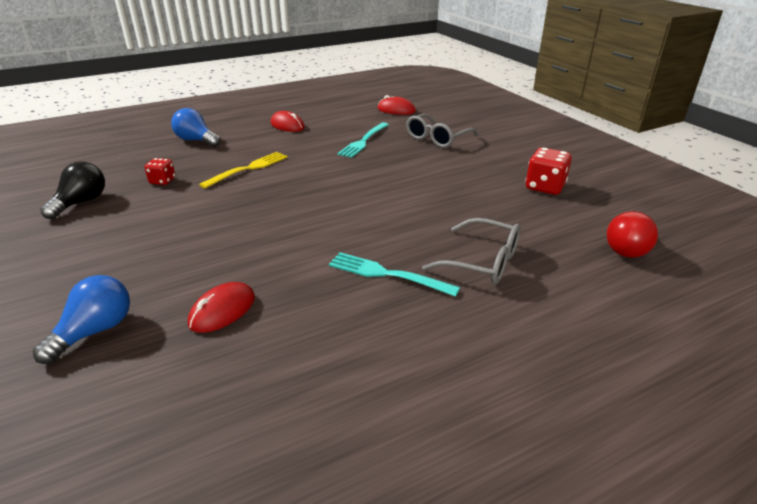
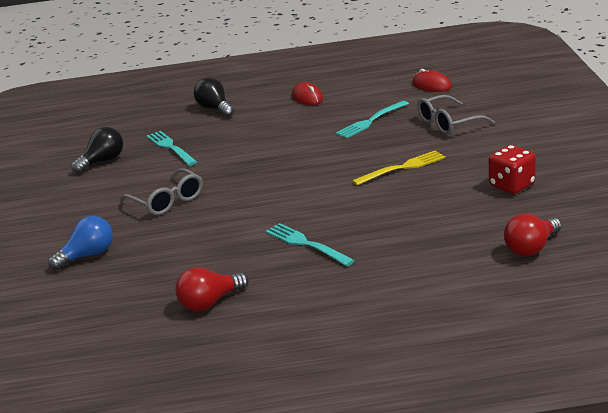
camera: 25 degrees right, 5 degrees down
(162, 181) = (170, 147): red dice -> turquoise fork
(196, 140) = (215, 109): blue light bulb -> black light bulb
(222, 310) = (173, 254): red mouse -> none
(248, 169) = (246, 142): yellow fork -> yellow fork (402, 168)
(311, 379) = (210, 302): none -> red light bulb
(483, 262) = (391, 244): grey glasses -> grey glasses (167, 201)

